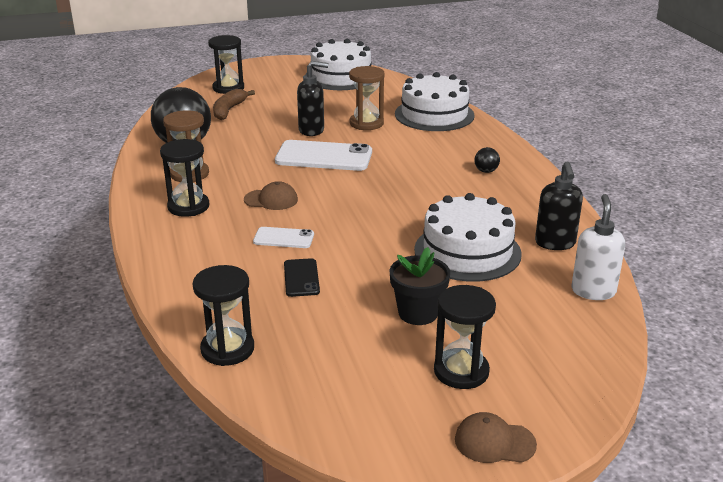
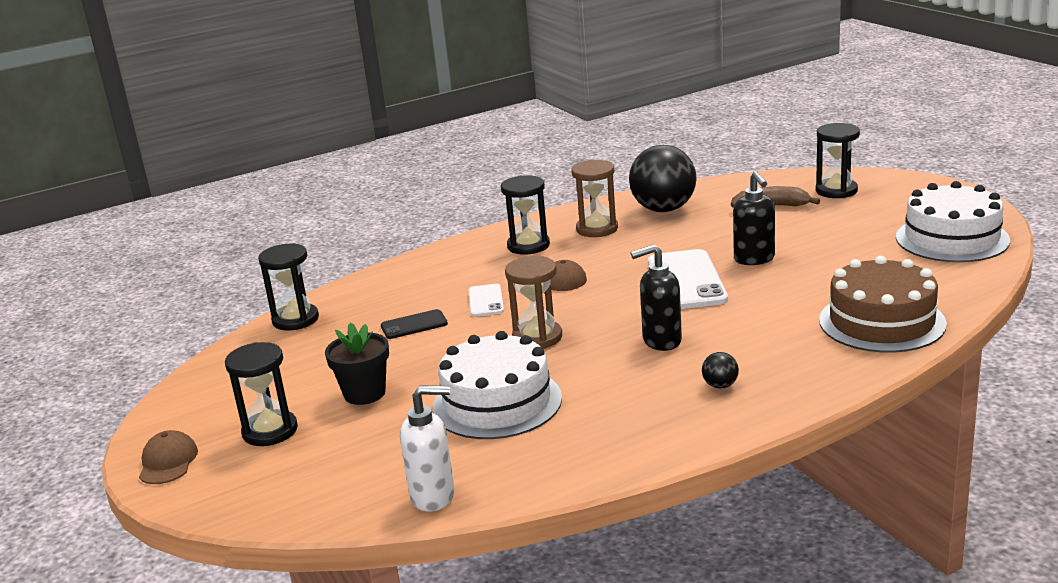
camera: 80 degrees right, 5 degrees down
(366, 123) = (806, 284): brown hourglass -> brown hourglass (537, 337)
(434, 114) = (882, 322): white cake -> brown cake
(555, 243) = (540, 459): black soap dispenser -> black soap dispenser (661, 341)

